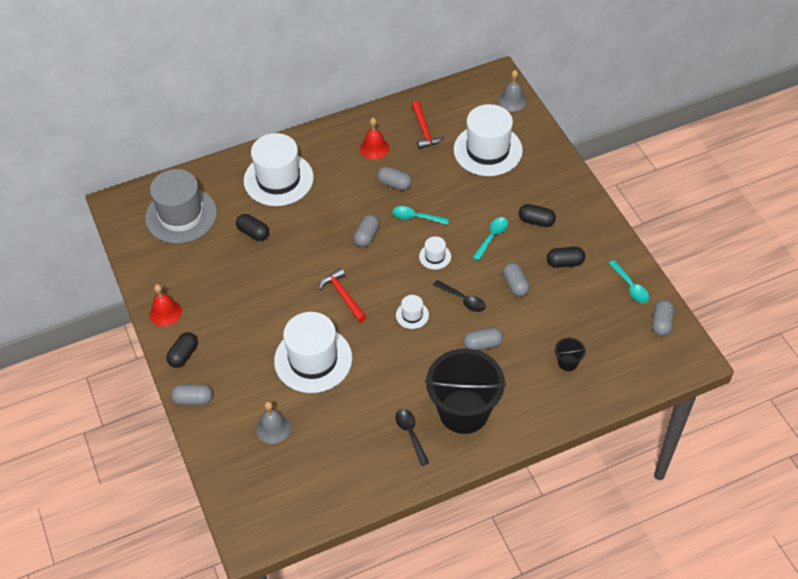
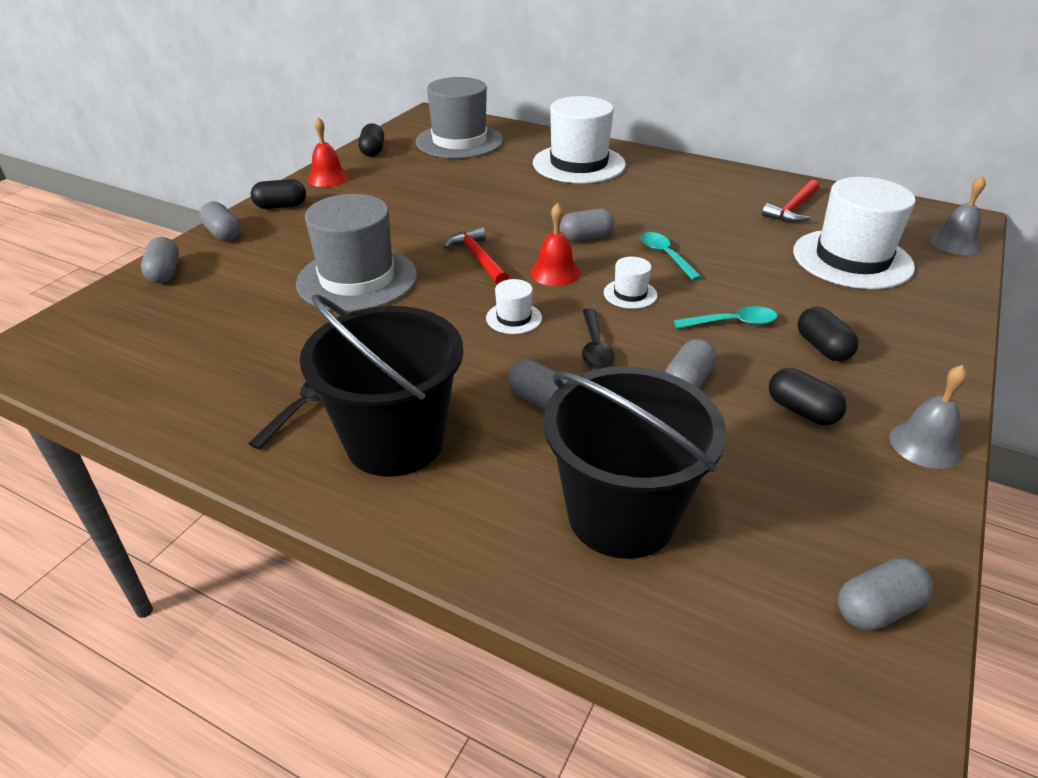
camera: 50 degrees right, 15 degrees down
(253, 233) = (490, 179): black capsule -> black capsule (372, 151)
(273, 428) = (221, 296): grey bell -> grey bell (925, 444)
(313, 359) = (357, 279): white hat -> grey hat
(343, 295) = (478, 259): red hammer -> red hammer turned 45 degrees counterclockwise
(374, 148) = (711, 192): red bell -> red bell (555, 272)
(394, 184) = (687, 223): grey capsule -> grey capsule (164, 273)
(567, 362) = (621, 515): black bucket -> black bucket, size x2.45
(630, 286) = (882, 515): turquoise spoon -> none

